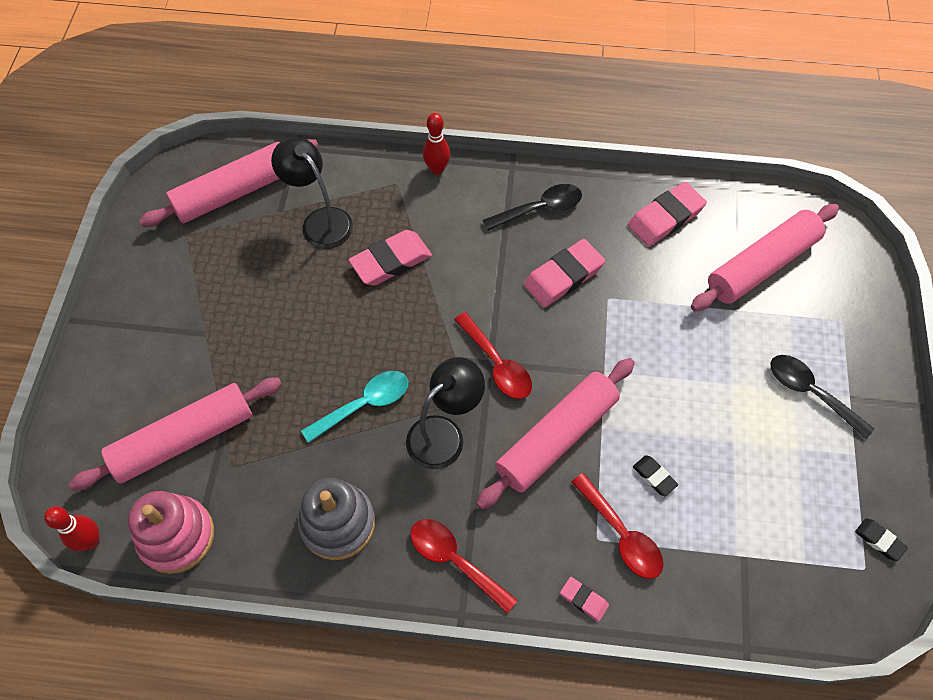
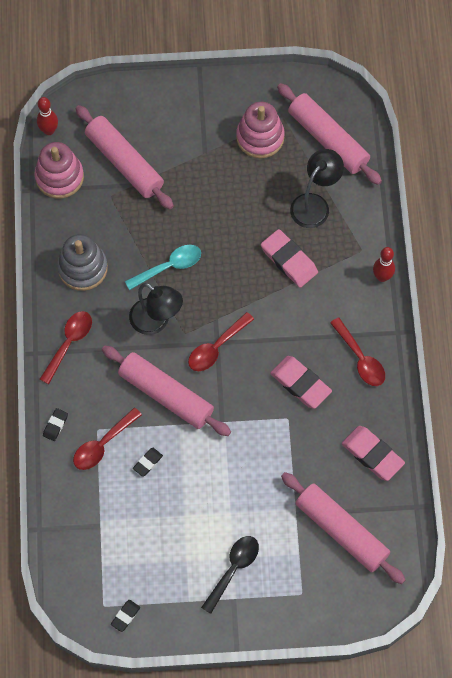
camera: 80 degrees right, 5 degrees up
(205, 265) = (260, 137): none -> pink stacking toy
(364, 404) = (169, 266): turquoise spoon -> turquoise spoon turned 75 degrees counterclockwise
(539, 209) = (360, 358): black spoon -> red spoon
(584, 599) = (55, 425): pink eraser -> black eraser

